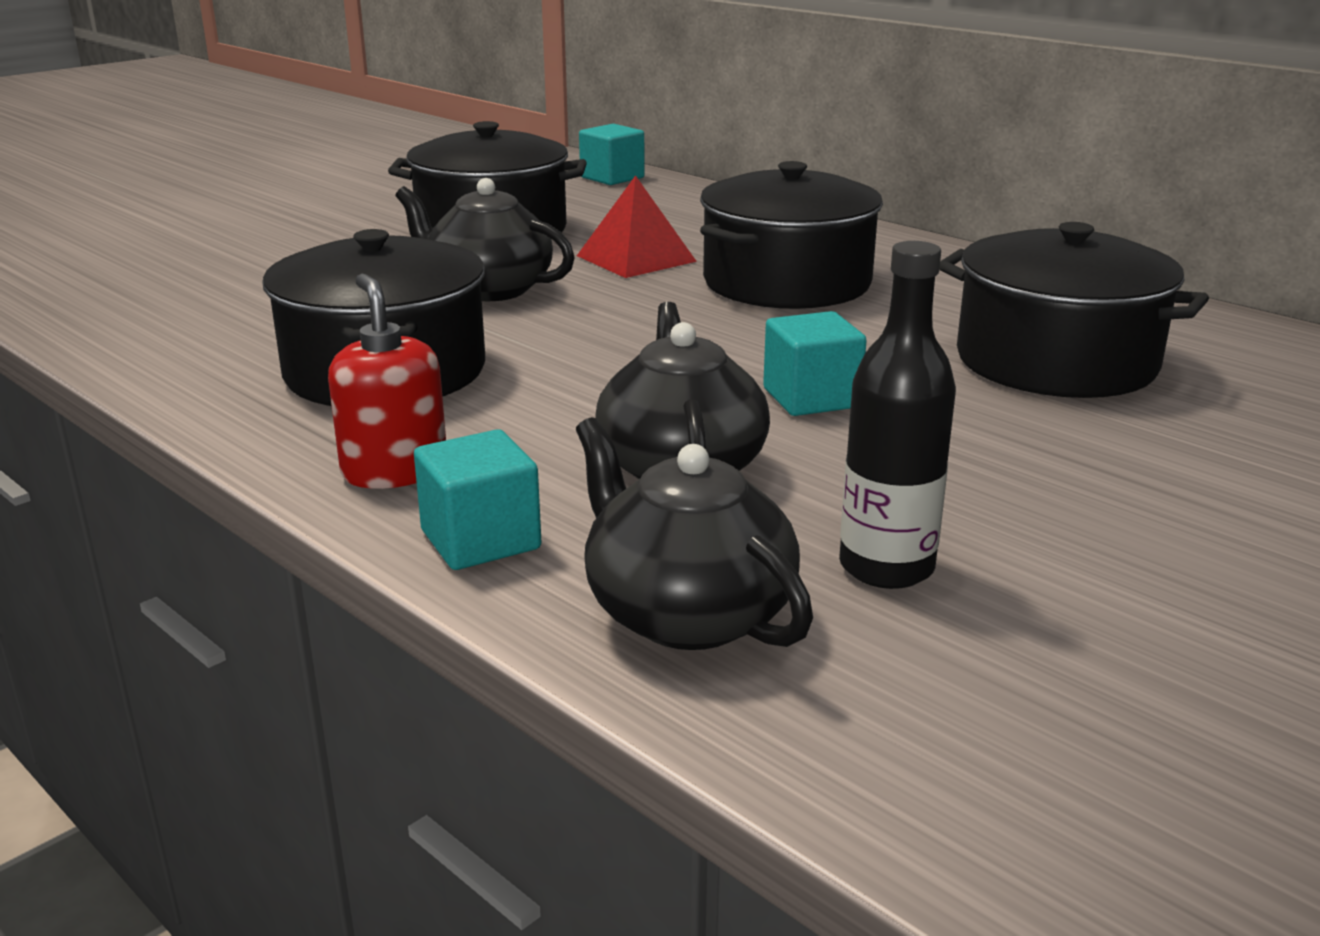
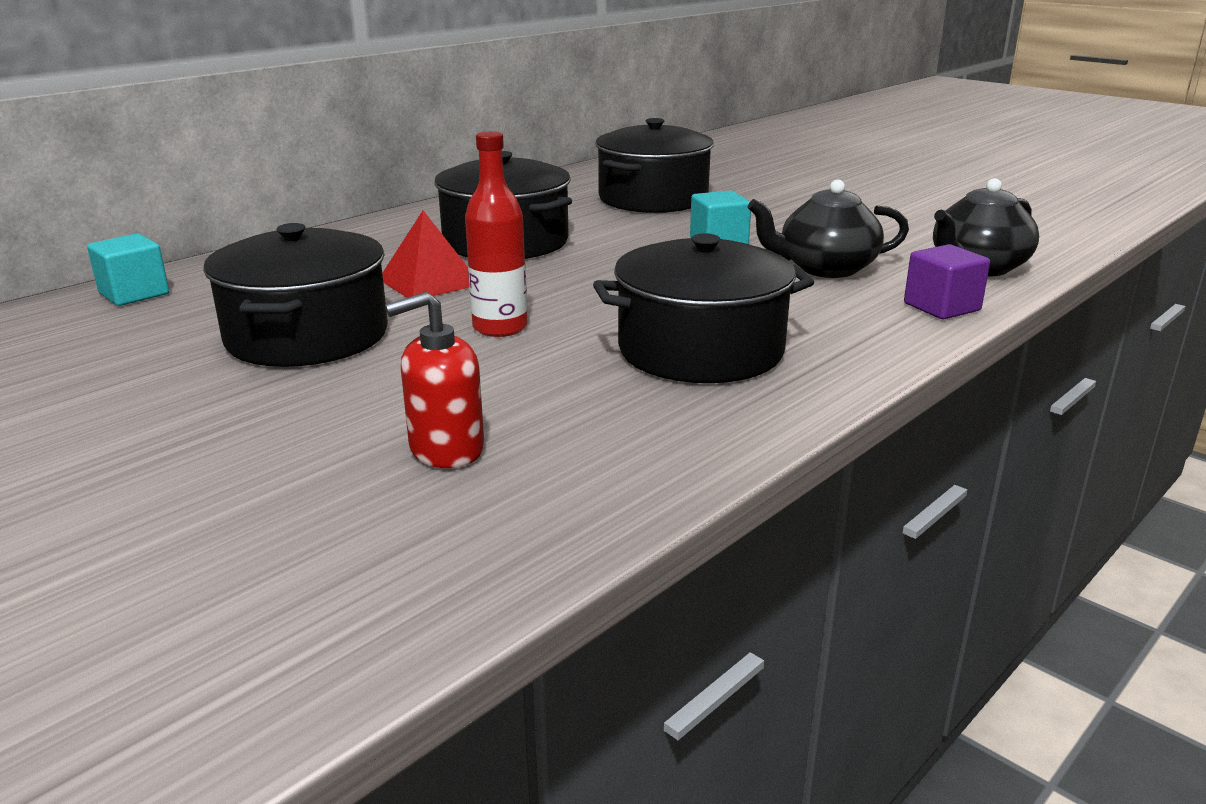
camera: 90 degrees left, 0 degrees up
(394, 470) = (870, 333): red soap dispenser -> red soap dispenser (446, 449)
(480, 540) = (941, 307): turquoise cube -> purple cube
(489, 289) = (500, 327): black teapot -> red bottle
(886, 567) = (908, 237): black bottle -> none

